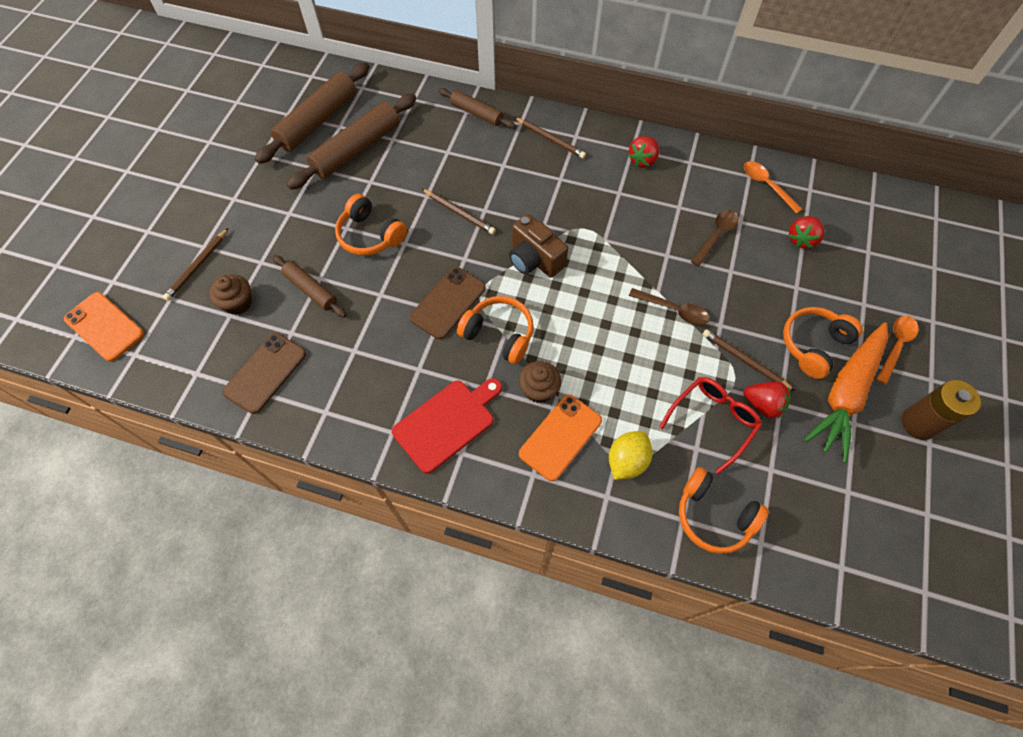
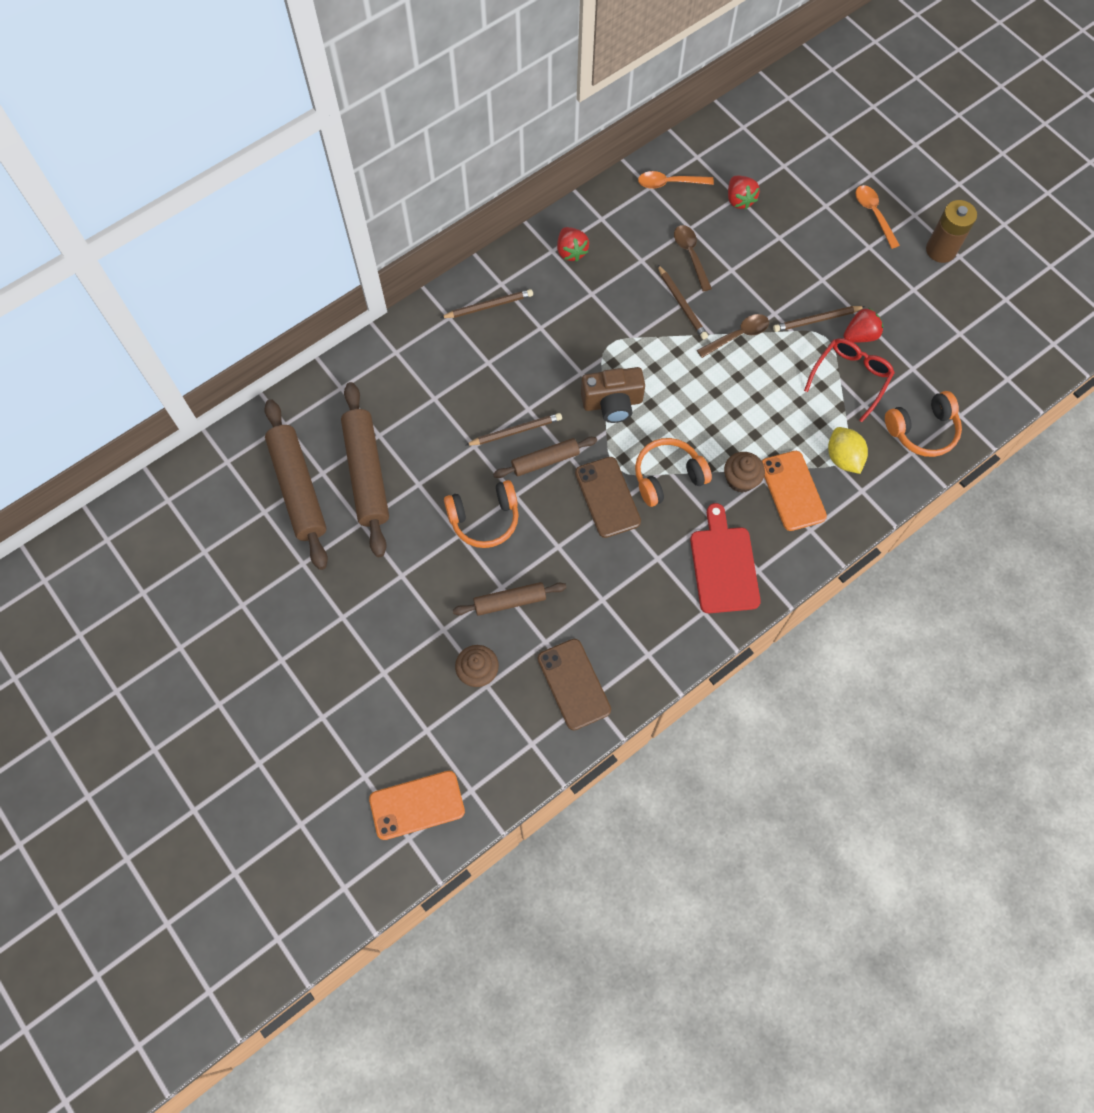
camera: 55 degrees left, 5 degrees up
(197, 266) = (405, 688): brown pencil -> brown pencil (682, 304)
(476, 113) = (406, 345): brown rolling pin -> brown rolling pin (545, 461)
(712, 421) = (850, 378): red glasses -> red glasses turned 45 degrees clockwise
(813, 345) = (835, 265): orange headphones -> none
(845, 394) = (888, 276): orange carrot -> none

